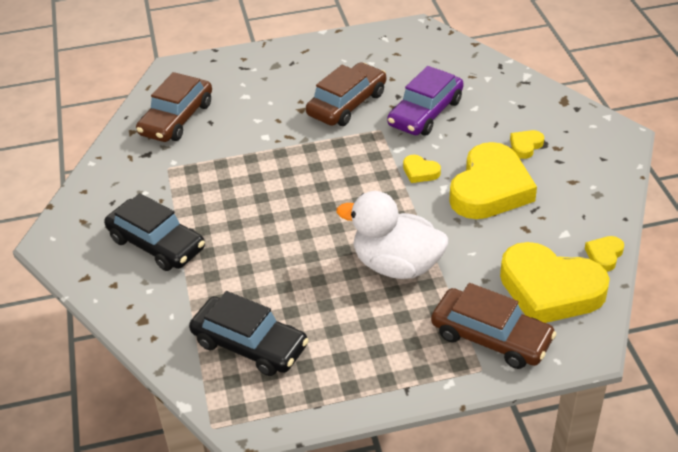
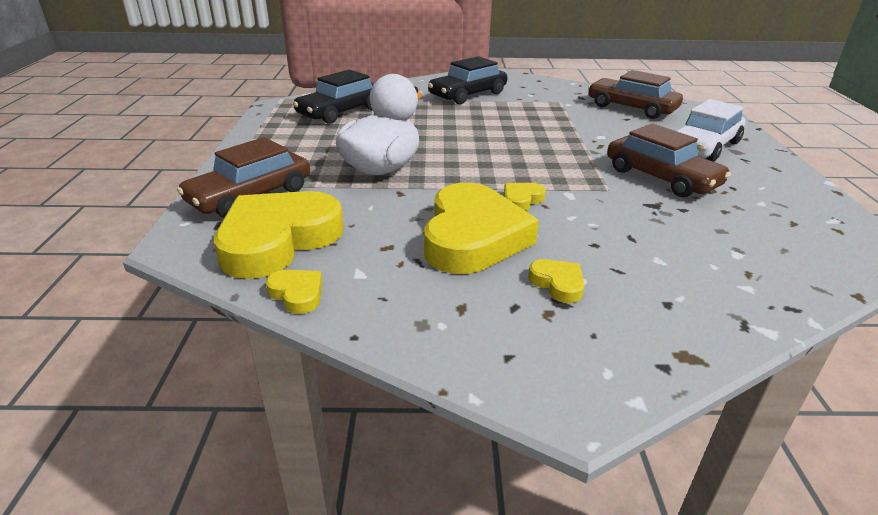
camera: 100 degrees right, 10 degrees down
(272, 81) = (703, 146): none -> white car
(425, 113) = (644, 221): purple car -> none
(490, 189) = (473, 237): yellow heart -> yellow heart turned 120 degrees counterclockwise

